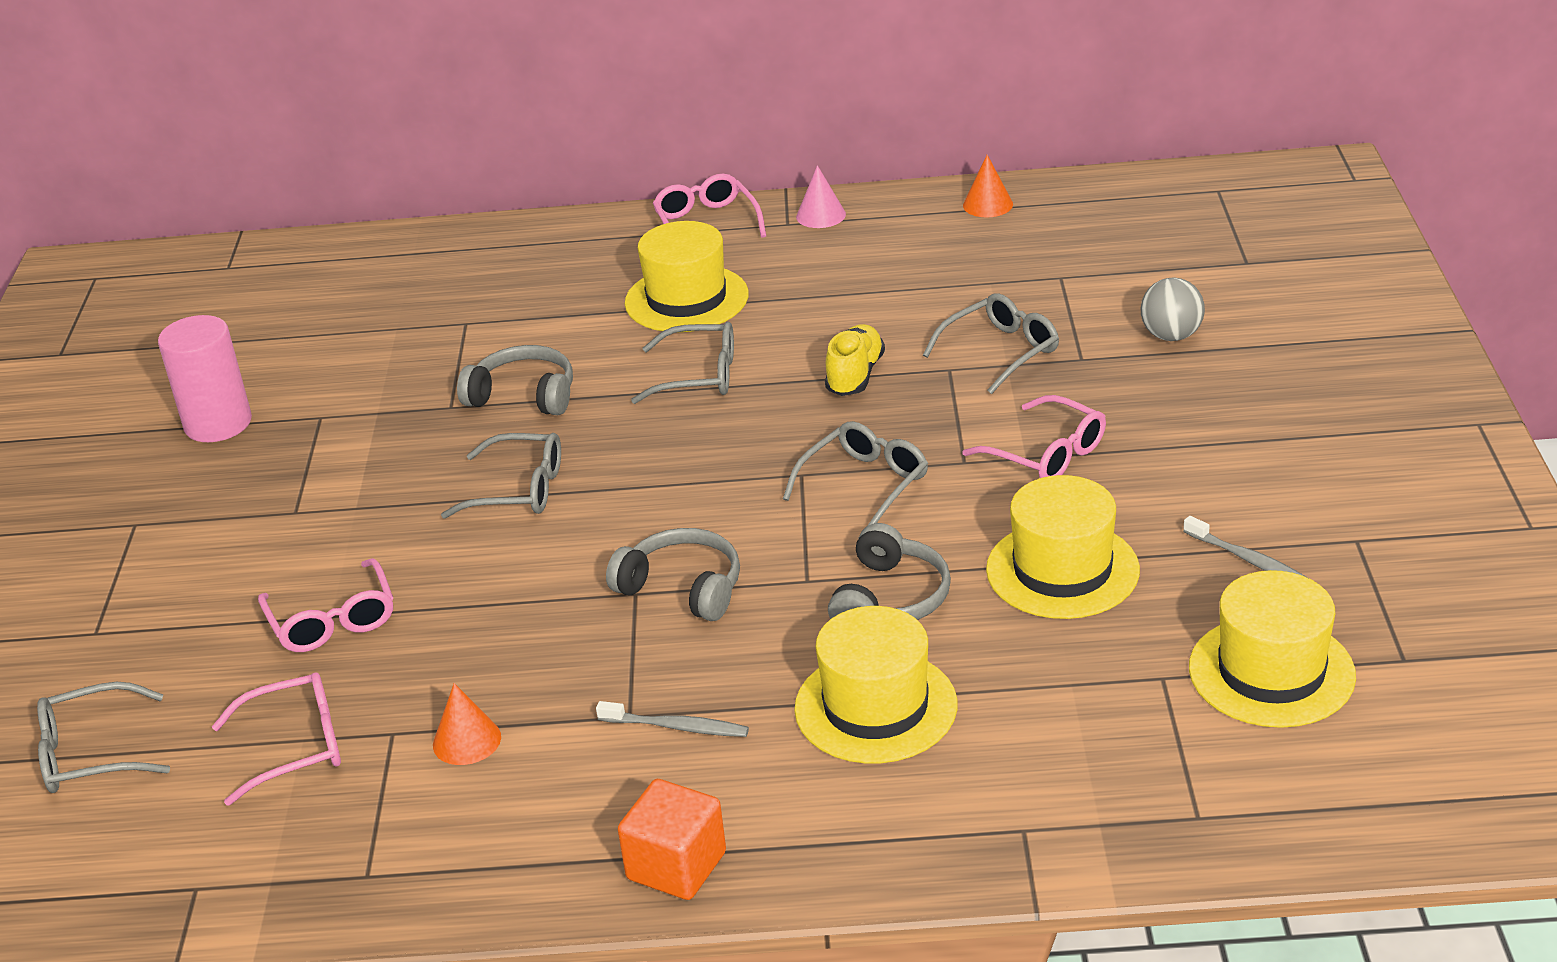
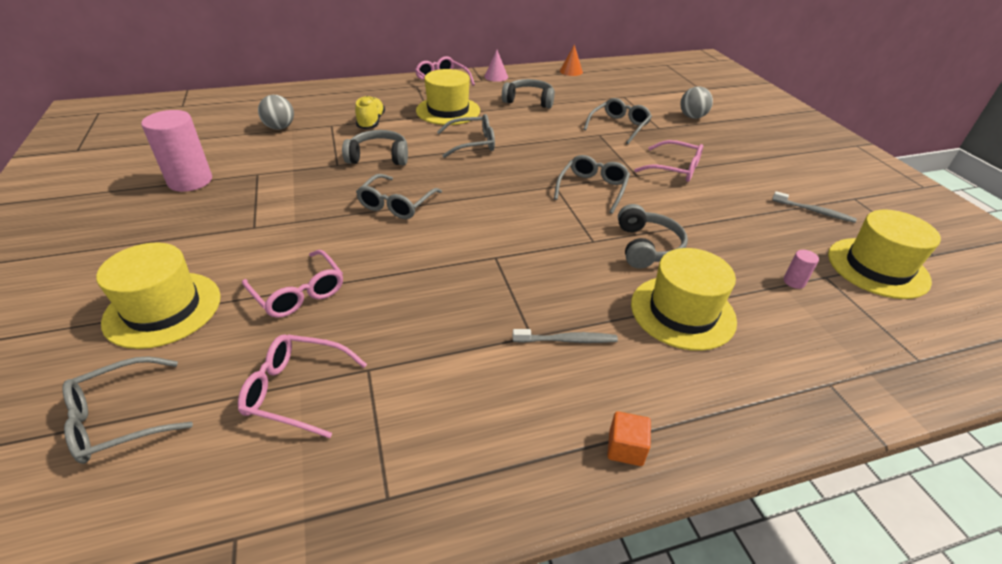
camera: 20 degrees left, 5 degrees up
(296, 747) = (296, 390): pink glasses -> pink glasses turned 135 degrees counterclockwise
(378, 324) = (280, 127): none -> grey ball
(467, 740) = (426, 368): orange cone -> none
(519, 490) = (396, 204): grey glasses -> grey glasses turned 120 degrees clockwise
(676, 866) = (625, 448): orange cube -> orange cube, size x0.61
(682, 588) = (523, 251): grey headphones -> grey headphones (529, 101)
(855, 375) = (554, 139): yellow shoe -> yellow shoe (371, 122)
(1062, 570) = (727, 224): yellow hat -> yellow hat (163, 309)
(1098, 680) = (794, 282): none -> pink cylinder

